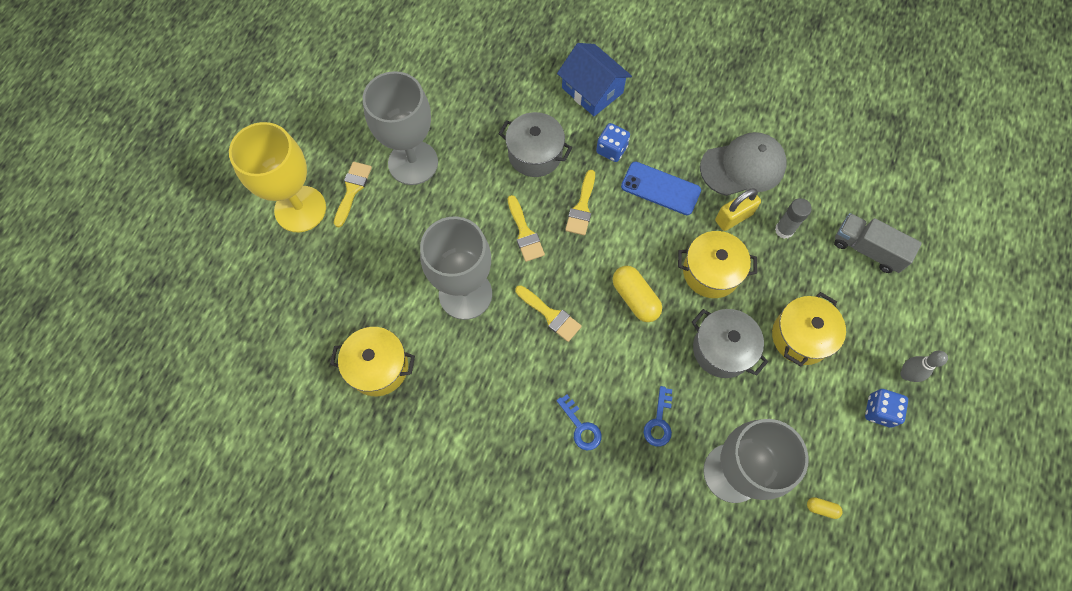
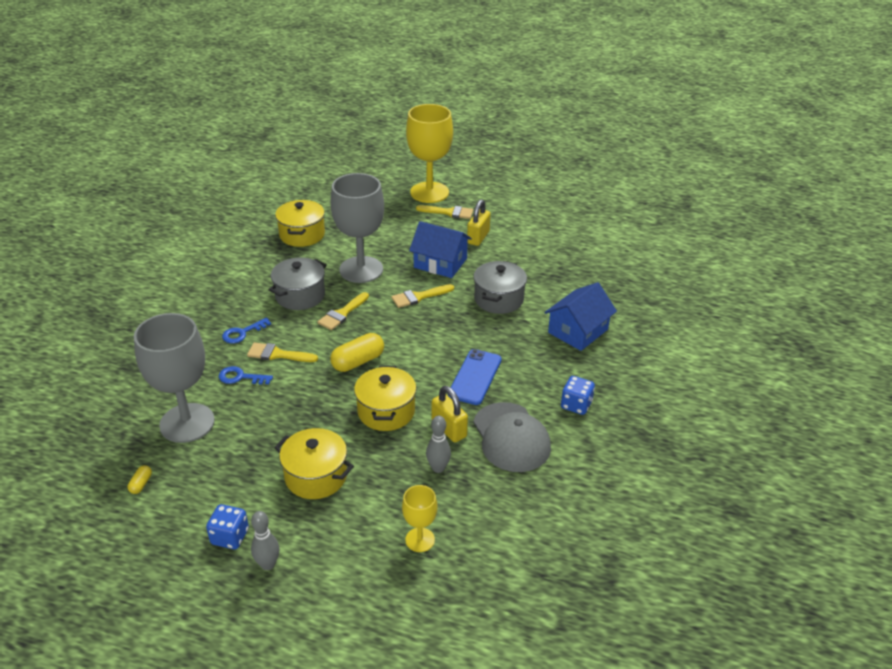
camera: 85 degrees right, 30 degrees down
(413, 163) = (478, 237): grey goblet -> yellow padlock
(461, 207) = (440, 263): none -> blue house
(582, 207) = (448, 328): yellow brush -> yellow brush (277, 354)
(611, 149) = (513, 344): blue dice -> blue dice (576, 405)
(722, 349) = (305, 418): grey pot -> grey pot (300, 296)
(784, 230) = (438, 468): grey glue stick -> grey bowling pin
(867, 249) = (420, 540): grey truck -> yellow goblet

